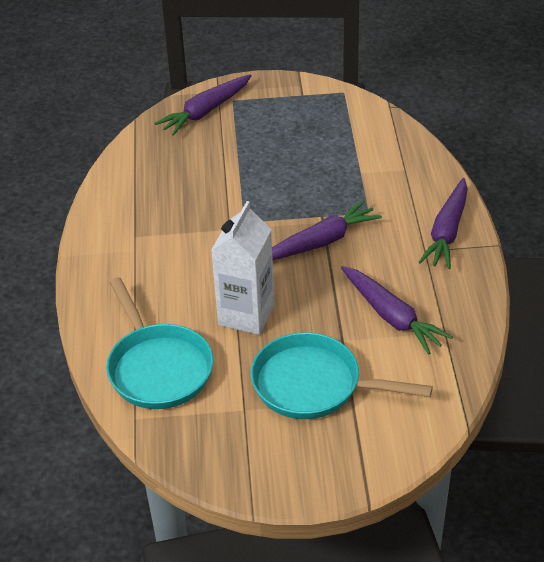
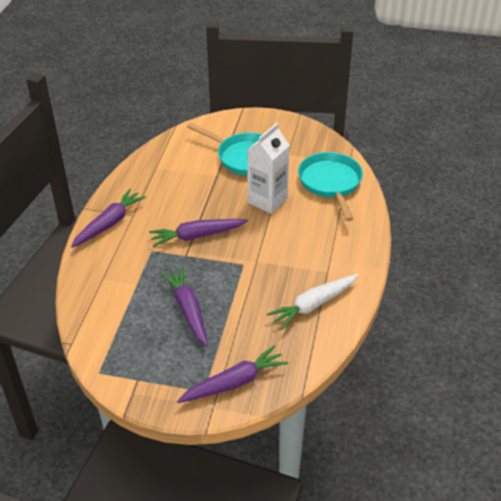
camera: 165 degrees left, 0 degrees up
(143, 195) = (313, 305): none -> white carrot
(391, 317) = (180, 181): purple carrot -> purple carrot (188, 310)

